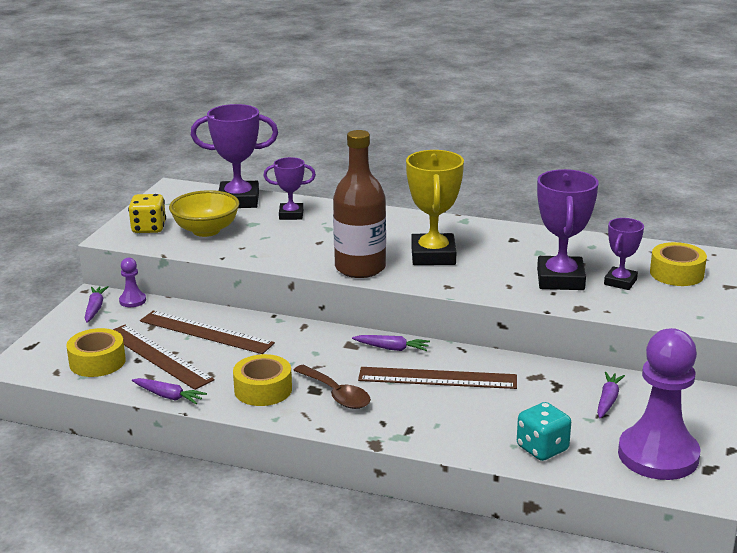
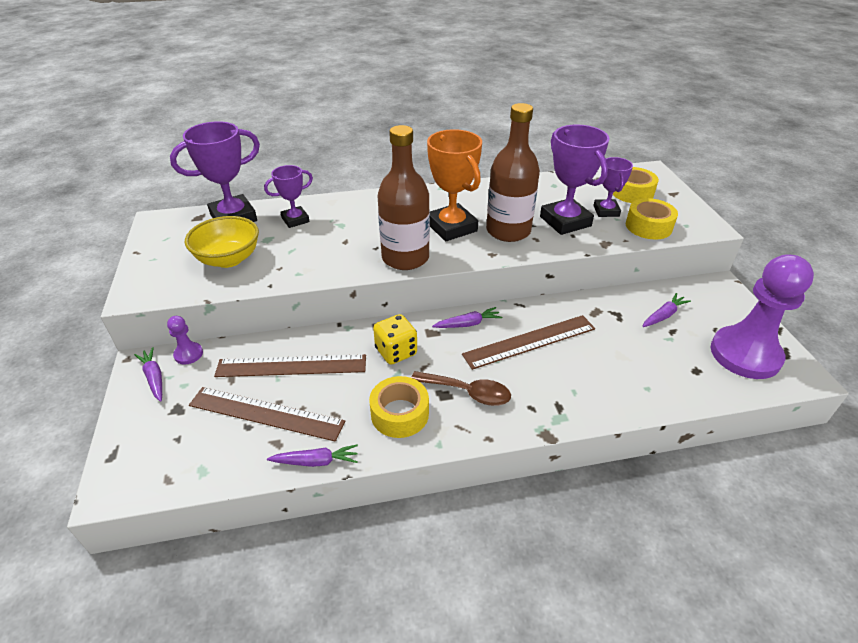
camera: 30 degrees left, 15 degrees up
(97, 362) = (206, 447): yellow tape -> yellow tape (648, 226)
(149, 228) = (167, 273): yellow dice -> yellow dice (396, 352)
(433, 255) = (451, 227): yellow trophy -> orange trophy
(487, 272) = (508, 231): none -> brown bottle
(542, 448) = (669, 382): turquoise dice -> none
(608, 400) = (663, 315): purple carrot -> purple carrot turned 60 degrees clockwise

